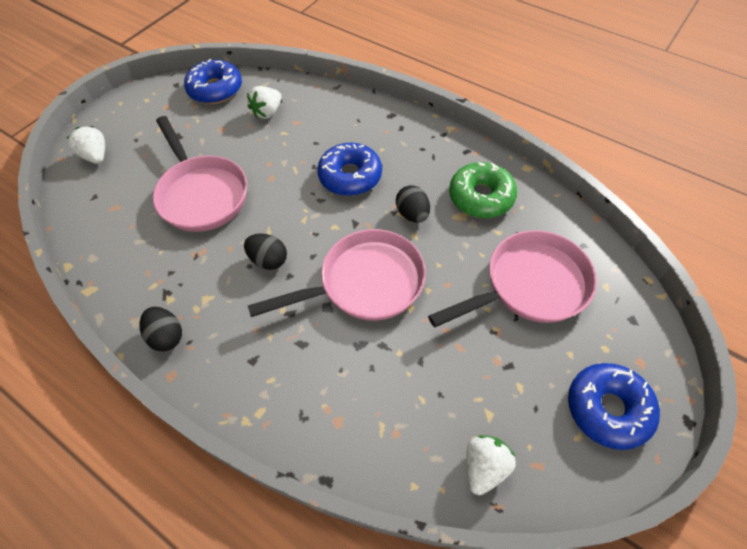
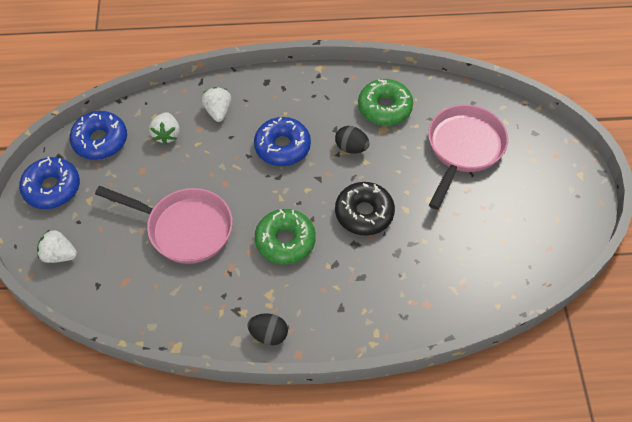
camera: 40 degrees left, 0 degrees up
(268, 260) = (285, 241): black egg -> green donut
(365, 283) = (364, 213): pink pan -> black donut
(484, 467) = (524, 269): white strawberry -> white strawberry (218, 111)
(607, 409) = (560, 193): blue donut -> blue donut (52, 188)

